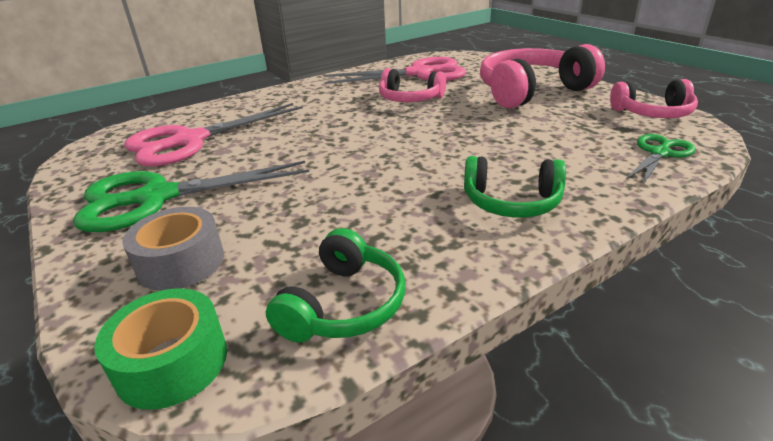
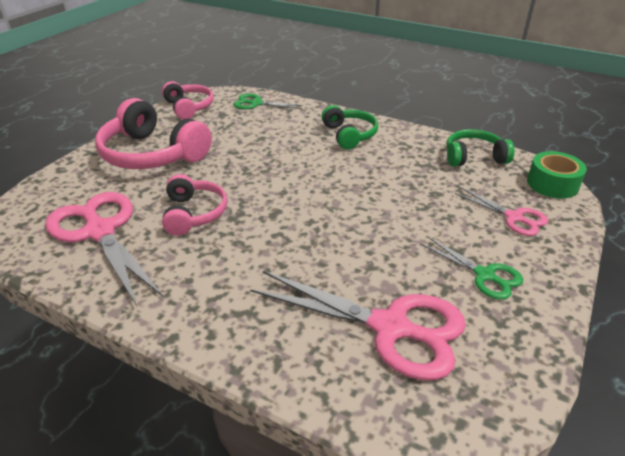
camera: 120 degrees left, 5 degrees up
(156, 198) = (484, 275): green scissors -> green scissors, size x0.54
(181, 262) = (514, 217): grey tape -> pink scissors

